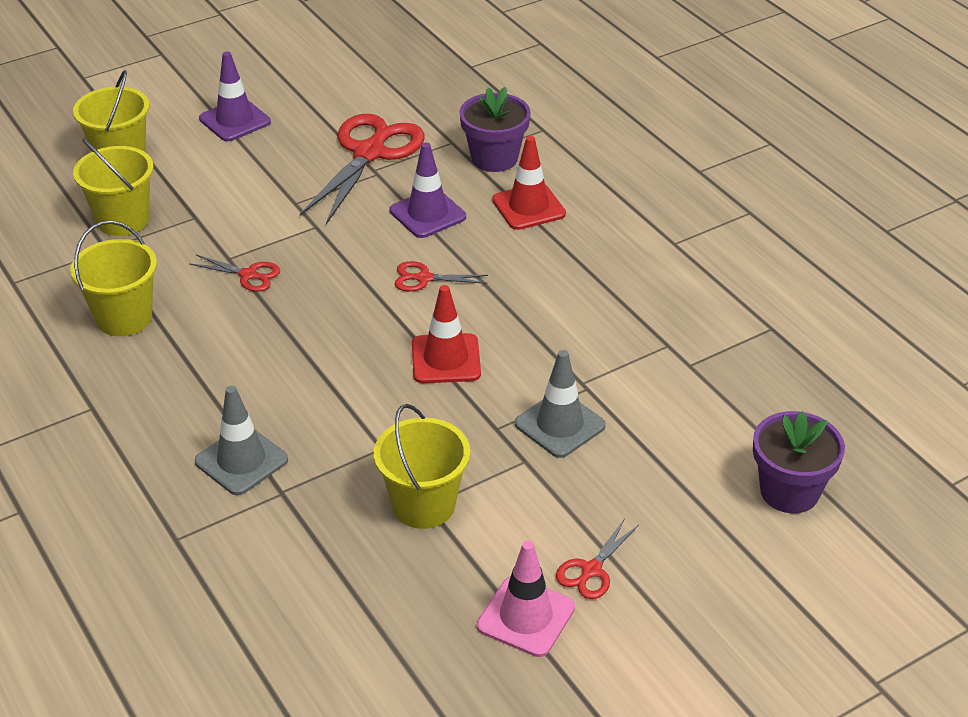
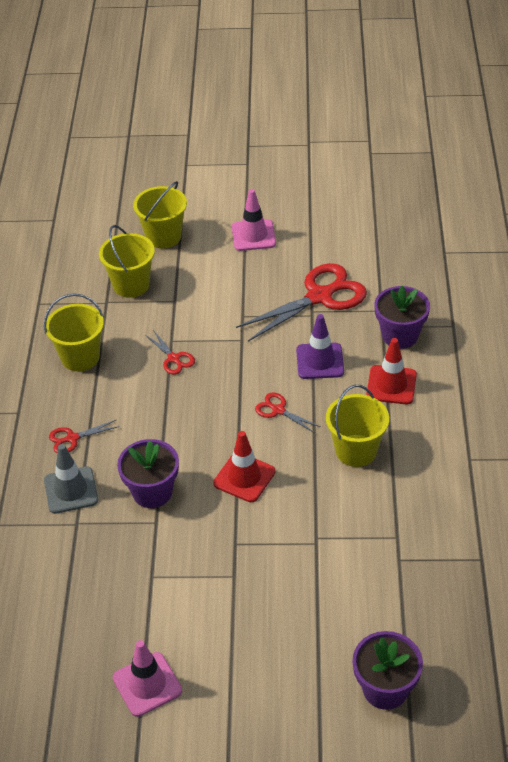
camera: 35 degrees right, 5 degrees up
(235, 120) = (253, 235): purple traffic cone -> pink traffic cone
(348, 419) = (152, 492): none -> purple flower pot
(423, 505) = (149, 575): yellow bucket -> yellow bucket (356, 450)
(560, 425) = (276, 561): grey traffic cone -> none
(591, 570) = (211, 675): red scissors -> red scissors (72, 438)

